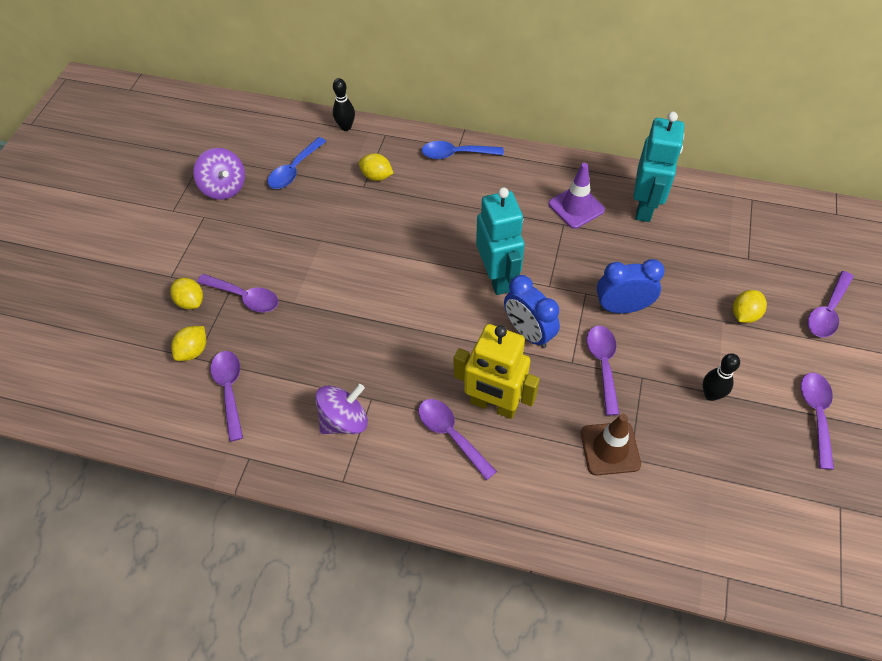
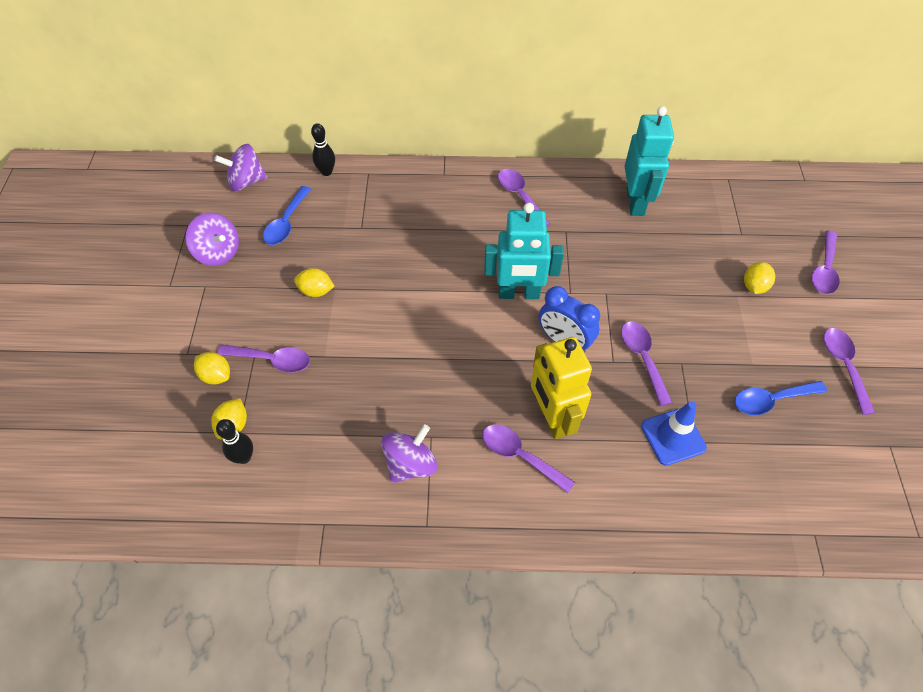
camera: 15 degrees left, 0 degrees up
(229, 390) = (283, 458): purple spoon -> purple spoon (519, 196)
(268, 124) = (246, 182): none -> purple spinning top
(376, 176) = (372, 215): yellow lemon -> yellow lemon (316, 291)
(456, 154) = (443, 181): blue spoon -> blue spoon (771, 400)
(493, 405) = (552, 418): yellow robot -> yellow robot turned 60 degrees clockwise
(497, 277) = (519, 293): turquoise robot -> turquoise robot turned 120 degrees clockwise
(576, 207) = (572, 213): purple traffic cone -> none
(610, 448) = (673, 437): brown traffic cone -> blue traffic cone
(622, 307) = (643, 300): blue clock -> none
(711, 394) = (747, 366): black bowling pin -> black bowling pin (244, 457)

